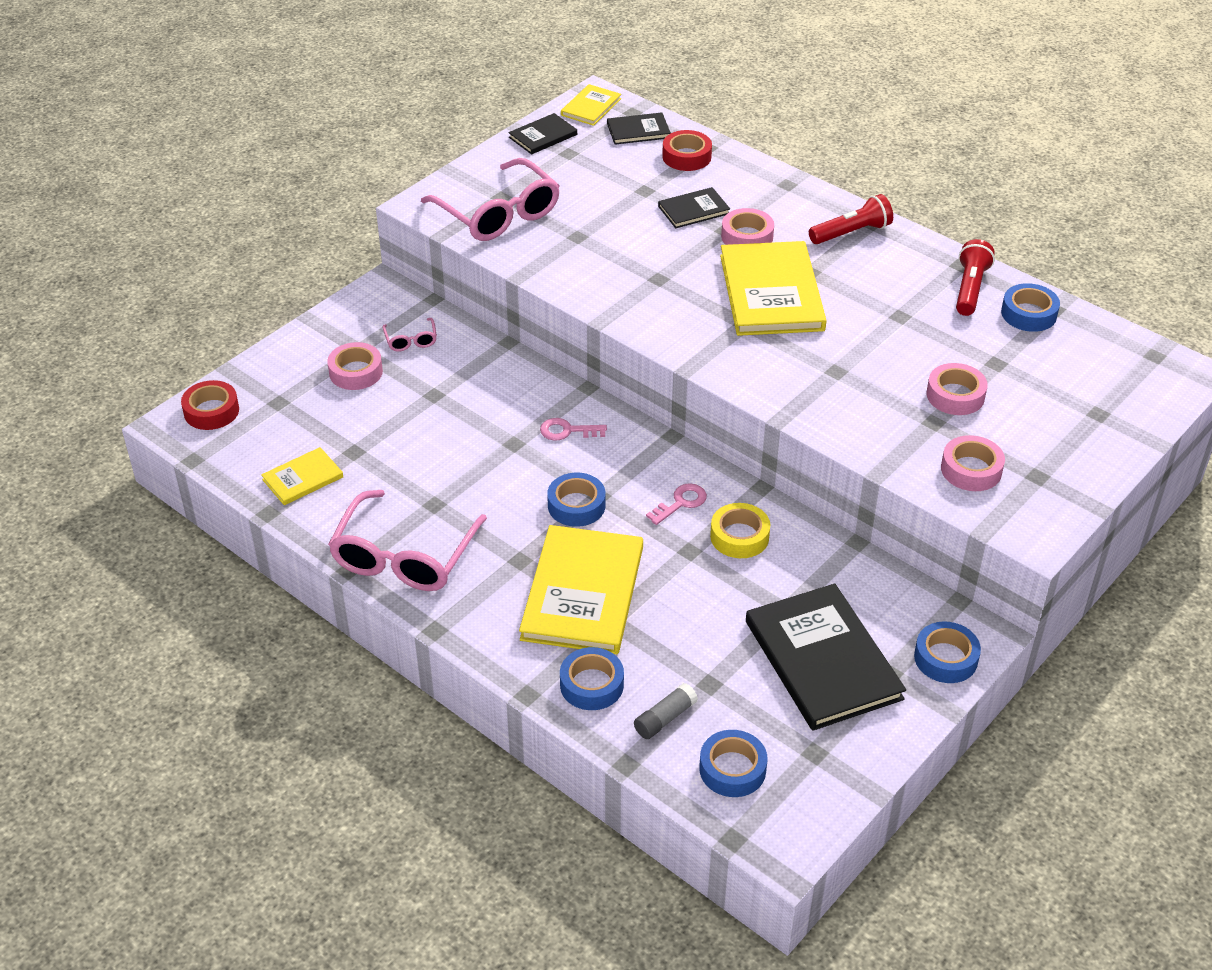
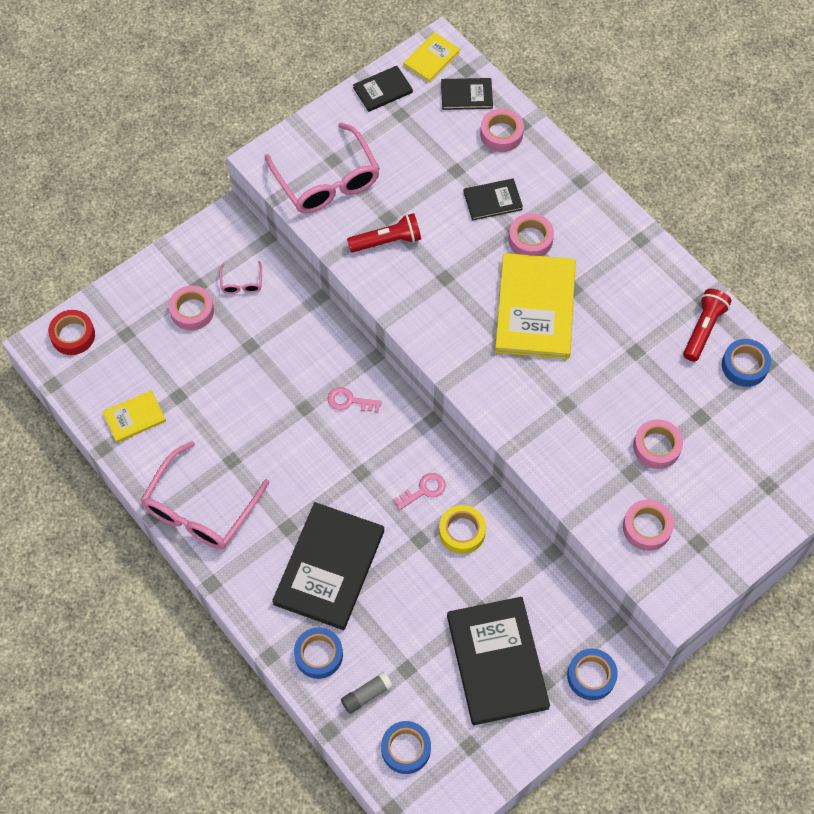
camera: 10 degrees right, 20 degrees up
(576, 505) = (341, 479): blue tape -> none
(582, 593) = (329, 567): yellow book -> black book
(686, 157) = (501, 134): red tape -> pink tape
(851, 233) = (620, 248): red flashlight -> red flashlight (387, 241)

